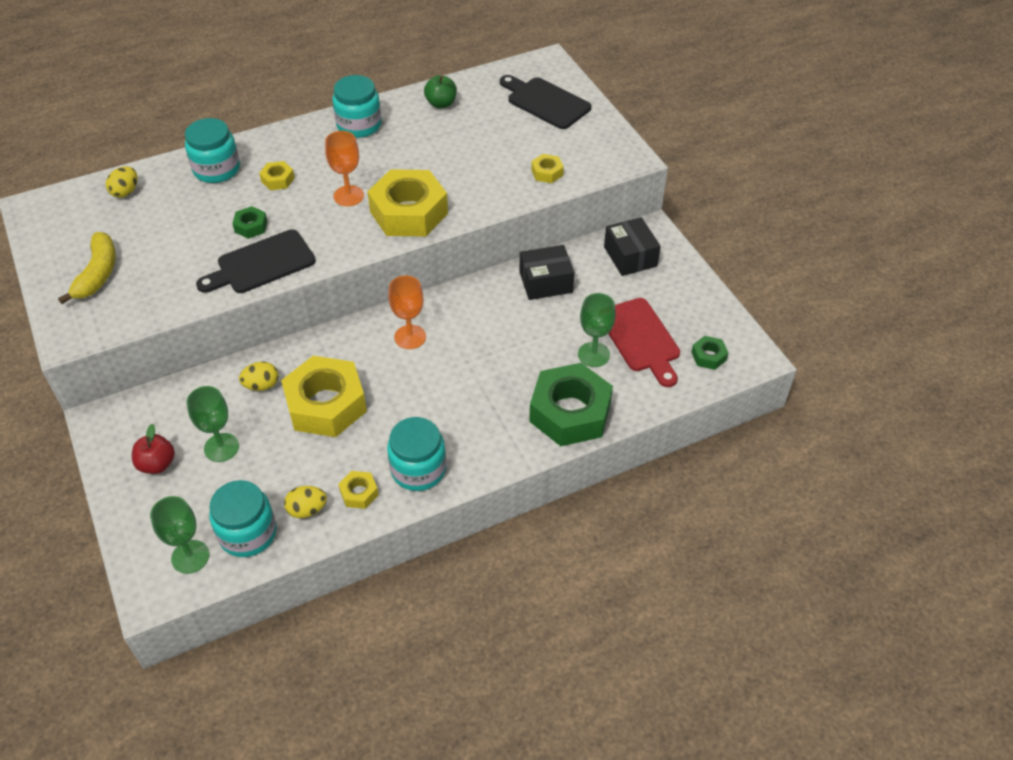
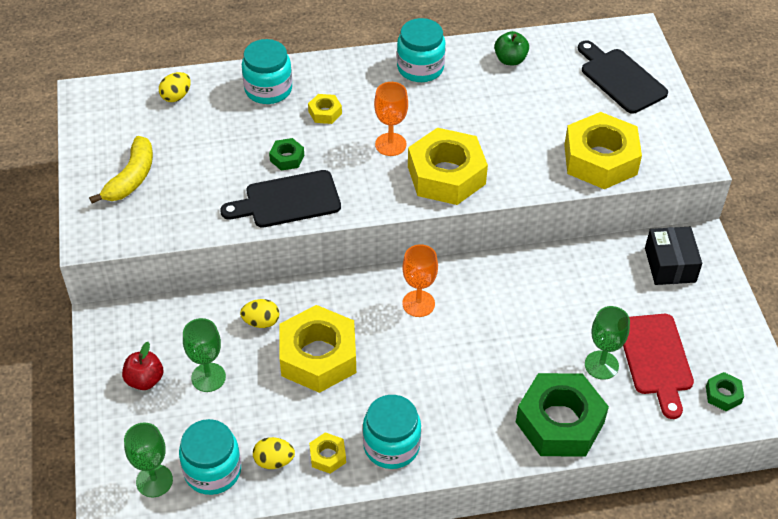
camera: 15 degrees right, 0 degrees up
(546, 282) = (572, 275): black box -> none
(547, 172) = (600, 159): yellow nut -> yellow nut, size x2.29

